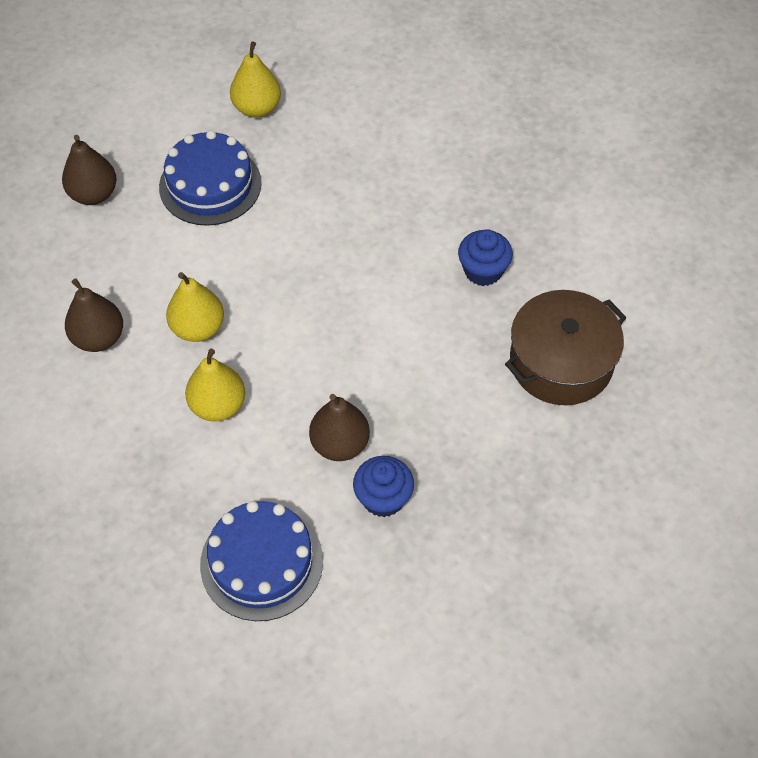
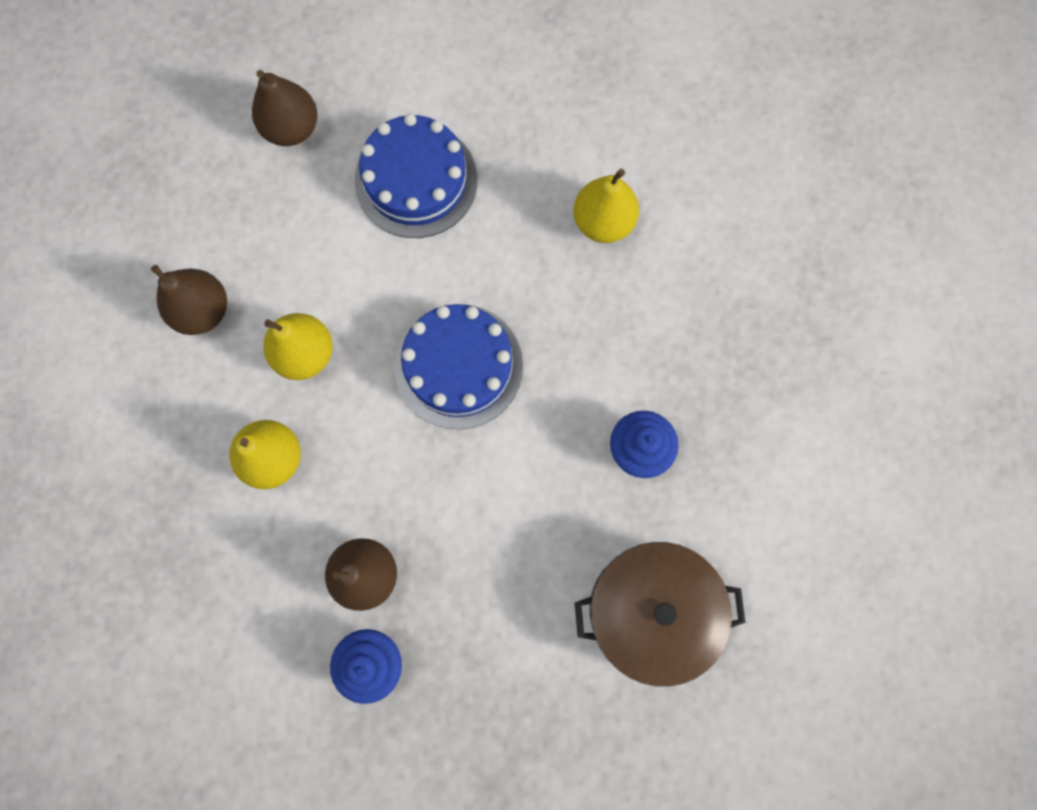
camera: 30 degrees right, 20 degrees up
(257, 108) = (521, 105): yellow pear -> yellow pear (603, 222)
(261, 562) = (215, 662): blue cake -> blue cake (459, 366)

